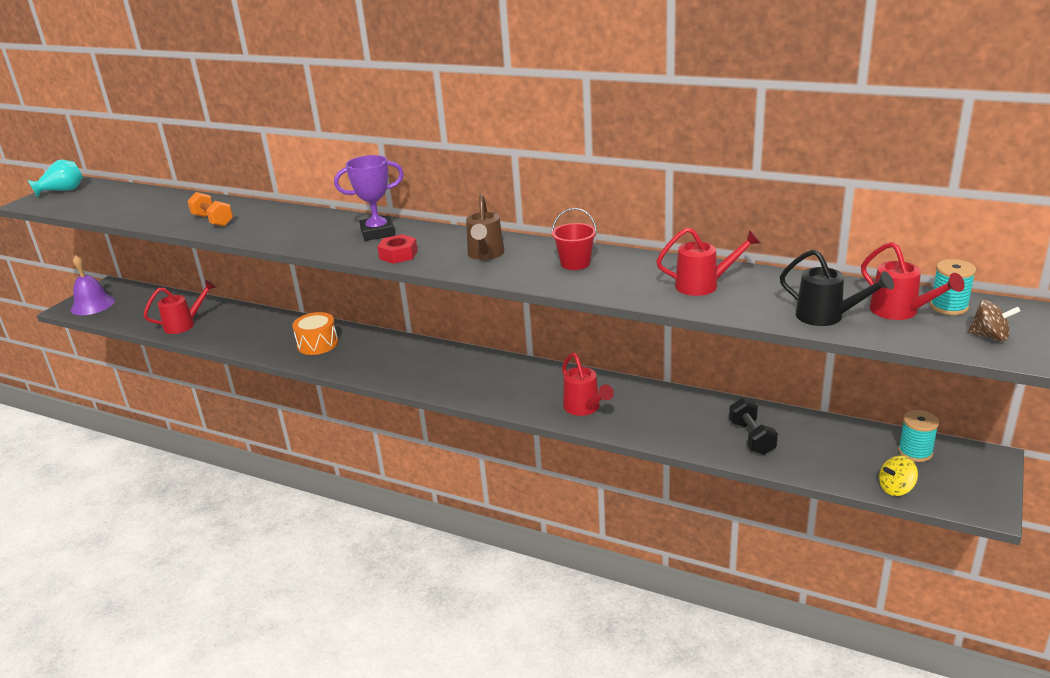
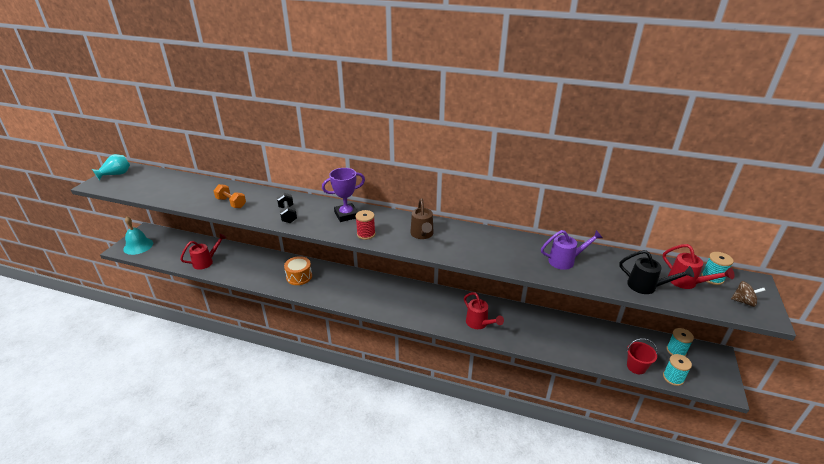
camera: 10 degrees left, 5 degrees up
(92, 305) = (138, 246): purple bell -> turquoise bell
(398, 255) = (366, 234): red nut -> red spool
(575, 263) = (481, 242): red bucket -> red bucket (636, 367)
(703, 285) = (565, 261): red watering can -> purple watering can
(751, 438) = (583, 343): black dumbbell -> black dumbbell (287, 214)
(896, 488) = (673, 378): yellow spinning top -> turquoise spool

